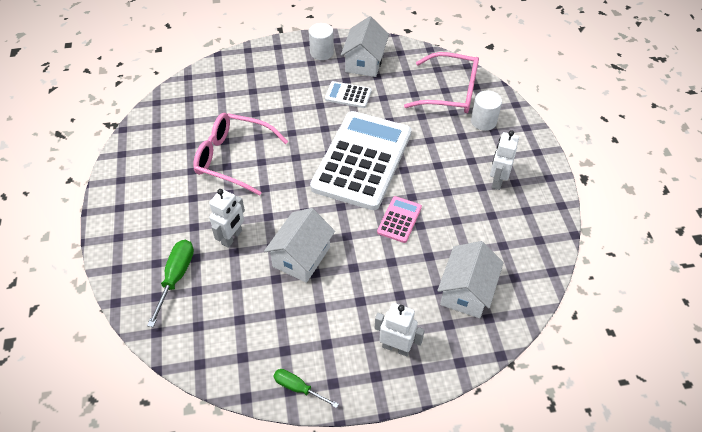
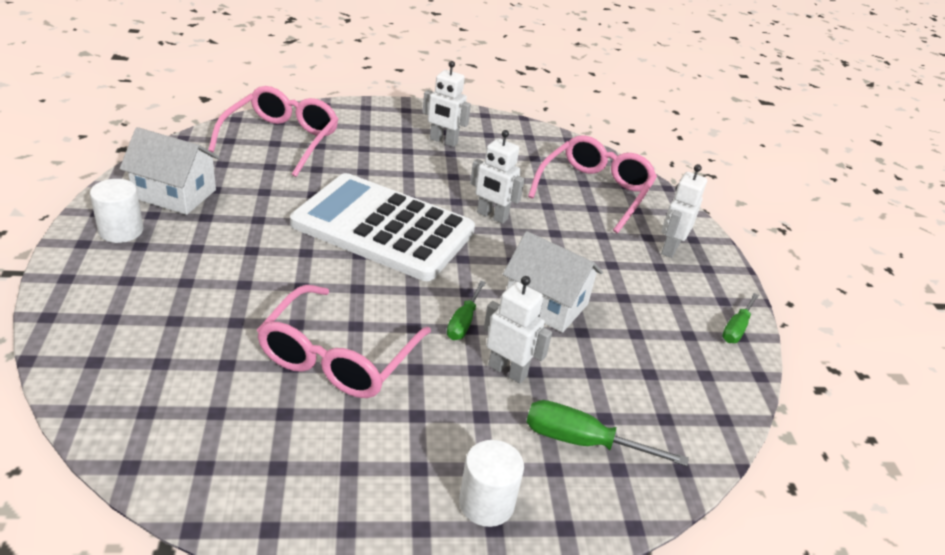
camera: 90 degrees left, 15 degrees down
(273, 212) = (463, 322): none -> green screwdriver
(348, 95) = (243, 220): white calculator -> none
(399, 220) = (492, 216): pink calculator -> white robot
(466, 291) = (595, 191): white house -> pink glasses
(483, 121) = (345, 129): white cylinder -> white cylinder (486, 503)

